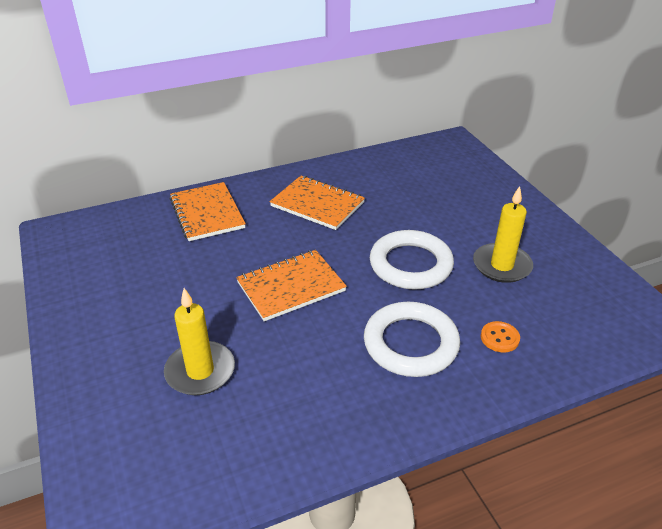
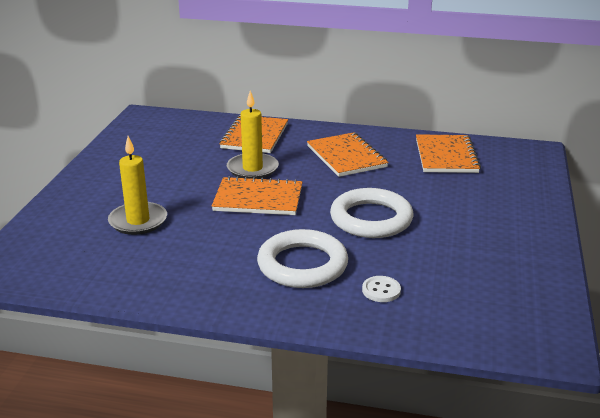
camera: 35 degrees right, 10 degrees down
(396, 172) = (446, 156): none -> orange notebook
(499, 338) = (381, 290): orange button -> white button
(501, 265) = (453, 248): yellow candle -> yellow candle (252, 169)

